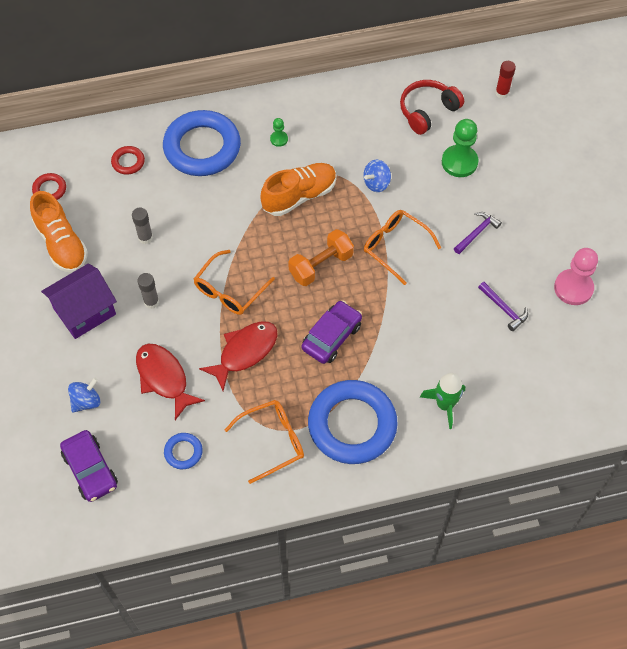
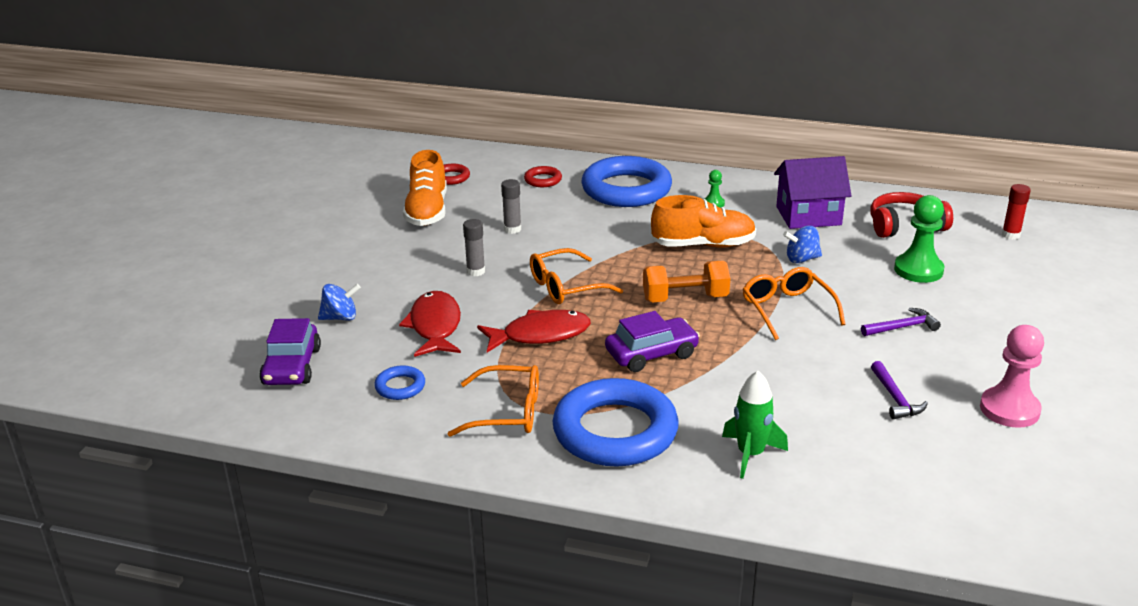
camera: 30 degrees right, 30 degrees down
(84, 311) = (403, 258): purple house -> purple house (808, 216)

